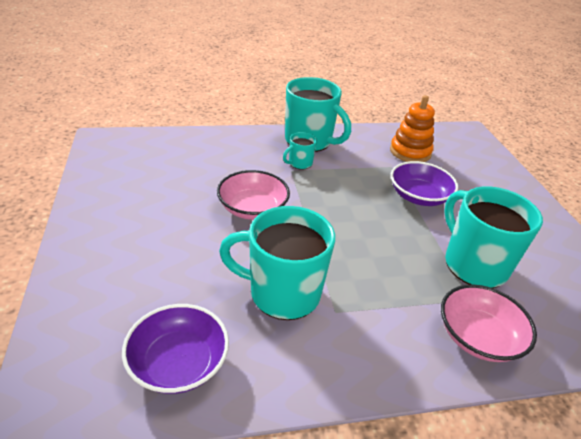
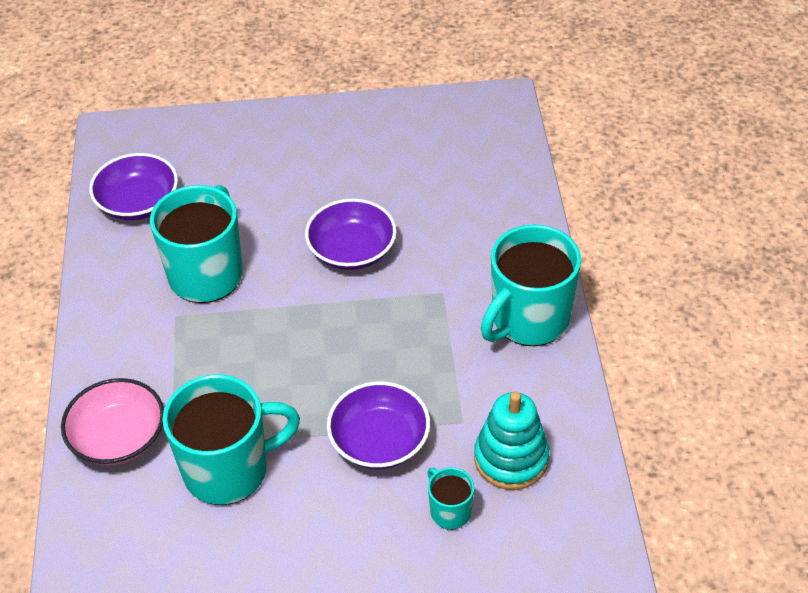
camera: 100 degrees right, 10 degrees up
(252, 208) = (352, 250): pink bowl -> purple bowl
(299, 163) = (461, 303): turquoise mug -> turquoise mug (449, 511)
(410, 152) = (511, 459): orange stacking toy -> turquoise stacking toy

